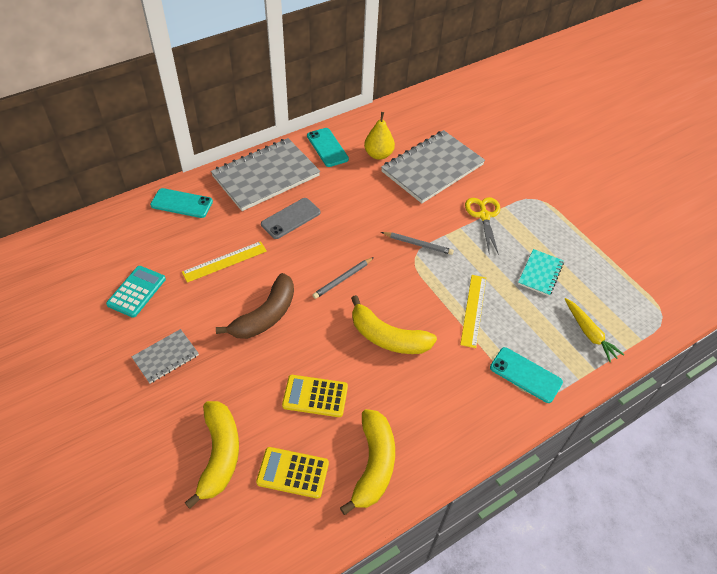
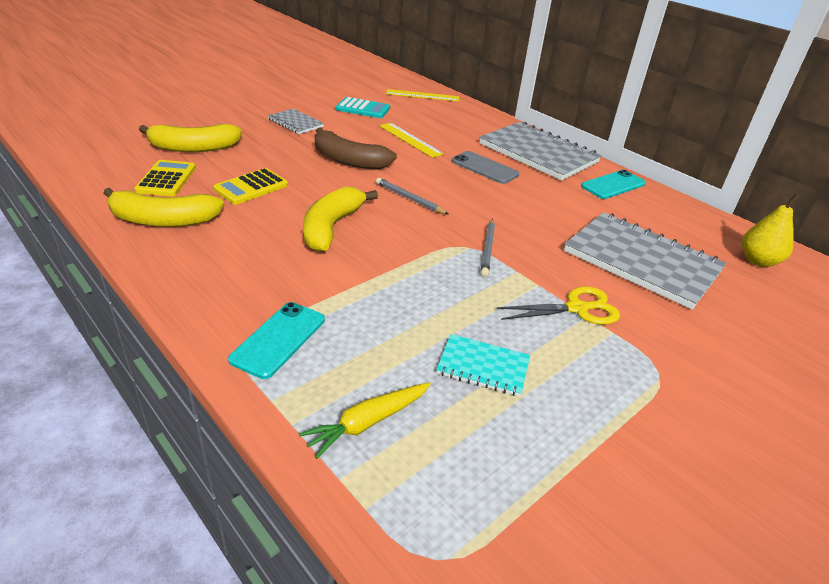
camera: 80 degrees right, 15 degrees down
(182, 203) = (473, 119): turquoise phone -> none
(315, 396) = (251, 187): yellow calculator -> yellow calculator turned 135 degrees counterclockwise
(378, 154) = (631, 219): yellow pear -> yellow pear (758, 261)
(473, 310) = (388, 293): yellow ruler -> yellow ruler (422, 95)

